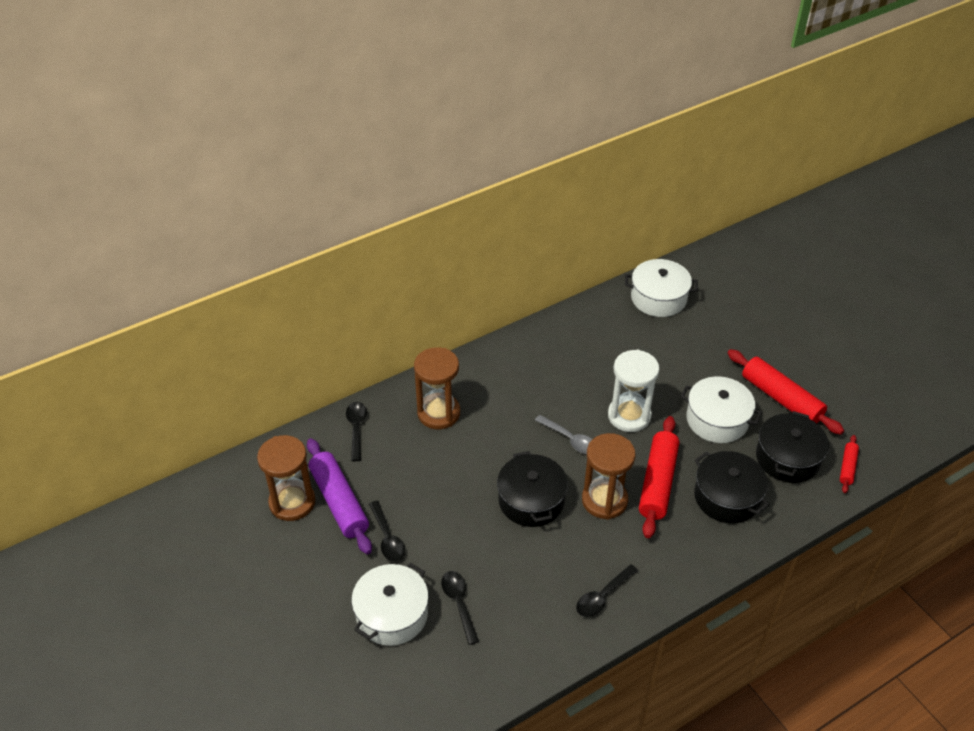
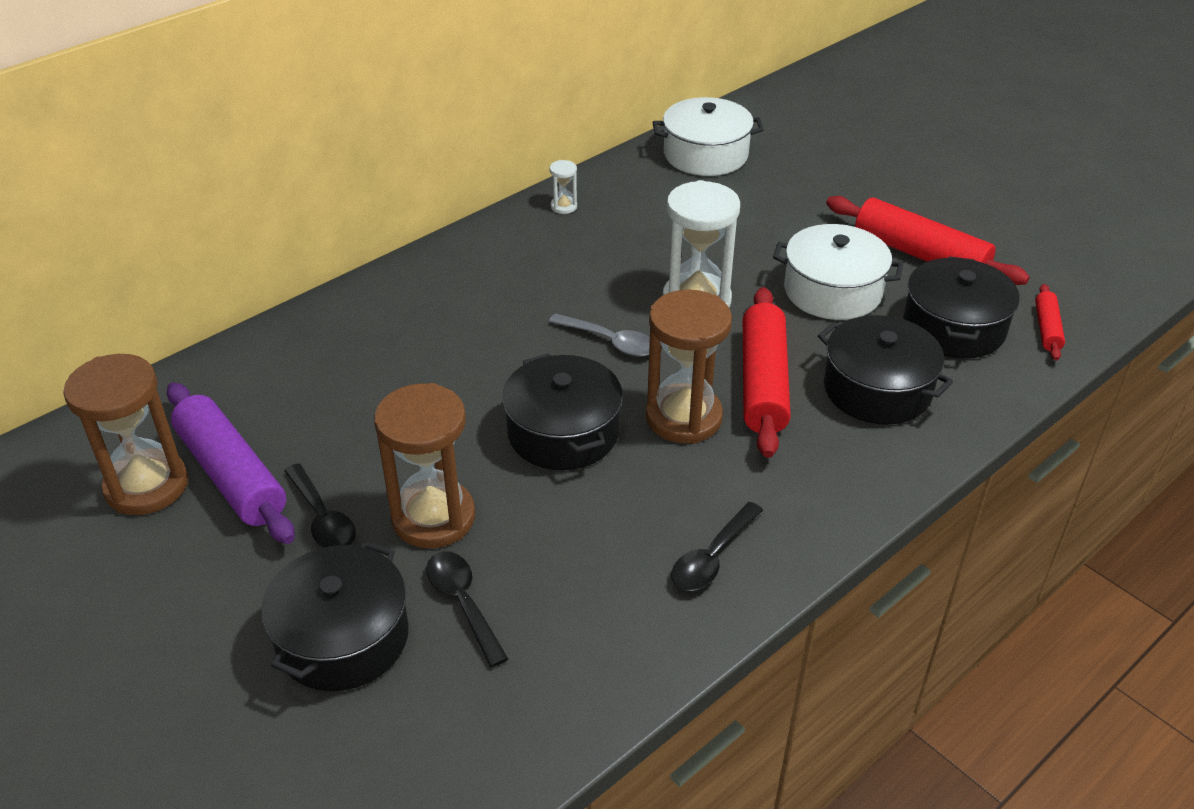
camera: 10 degrees left, 5 degrees down
(356, 428) = (254, 367): black spoon -> none
(392, 614) = (342, 638): white pot -> black pot
(438, 413) = (390, 331): brown hourglass -> brown hourglass (433, 517)
(558, 330) = (564, 206): none -> white hourglass

